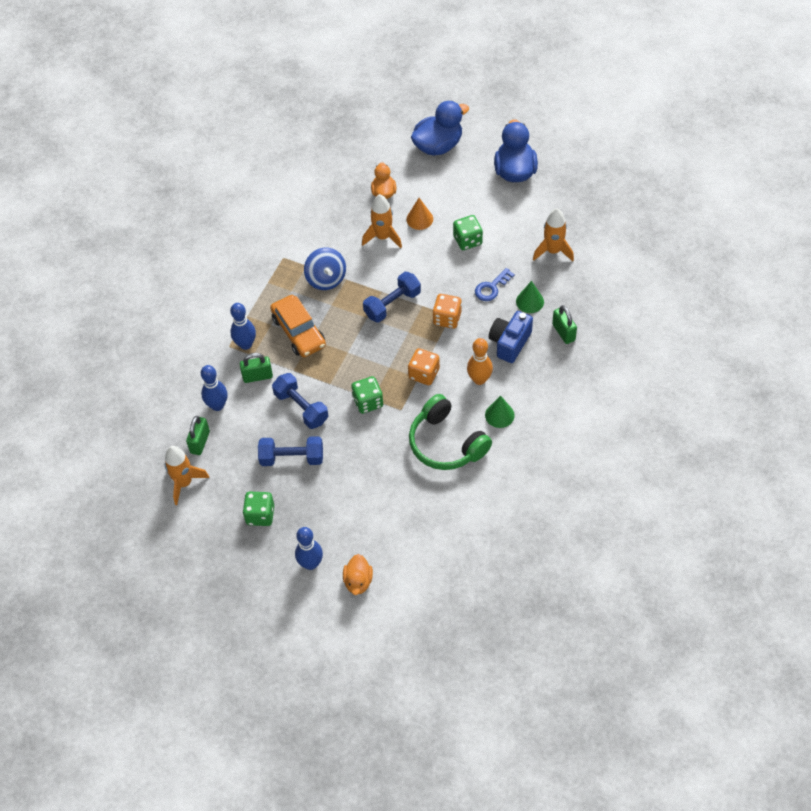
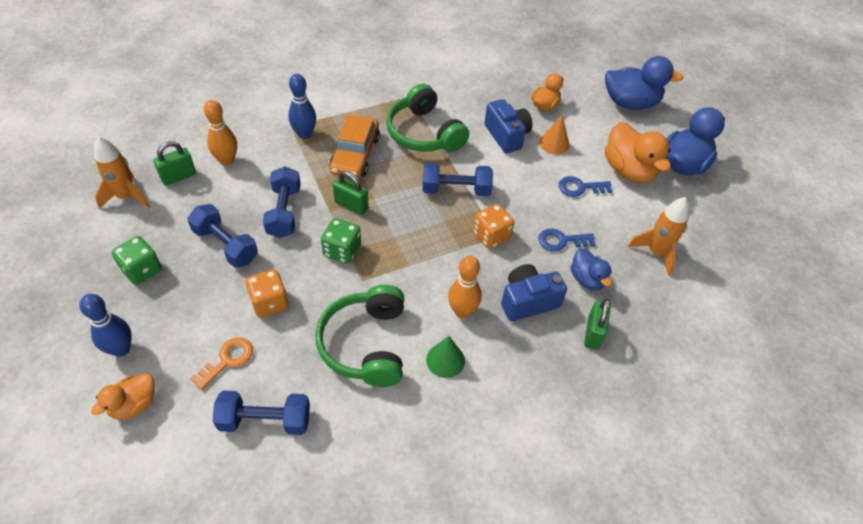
camera: 35 degrees right, 5 degrees down
(217, 405) = (227, 160): blue bowling pin -> orange bowling pin
(257, 376) = (283, 163): green padlock -> green padlock (351, 205)
(326, 279) = (424, 133): blue spinning top -> green headphones
(379, 517) = (227, 360): none -> orange key
(383, 237) = (507, 135): orange rocket -> blue camera
(424, 374) = (417, 266): orange dice -> orange dice (269, 302)
(439, 527) = (265, 420): none -> blue dumbbell
(467, 240) = (580, 187): green dice -> blue key
(485, 203) = (629, 170): none -> orange duck
(530, 301) = (587, 279): green cone -> blue duck

